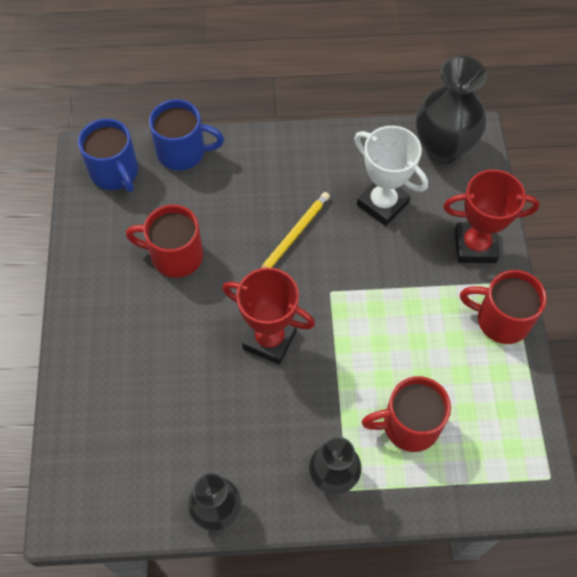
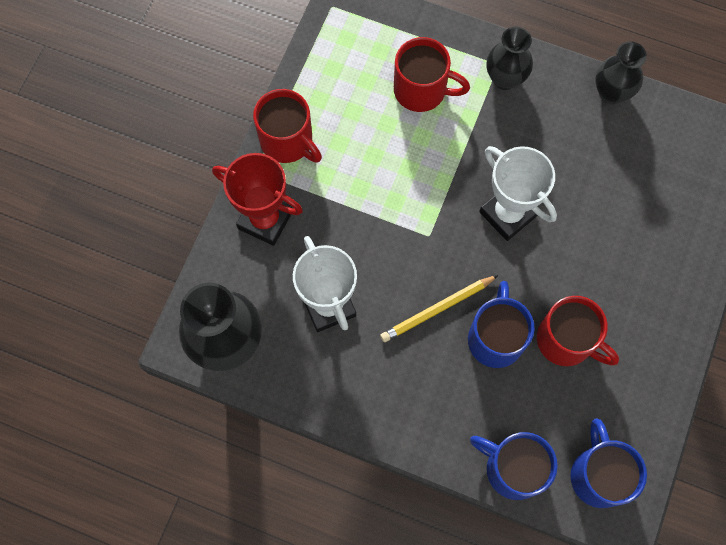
camera: 155 degrees left, 10 degrees up
(235, 234) = (495, 338): none -> blue mug
(269, 339) = (508, 214): red trophy -> white trophy

